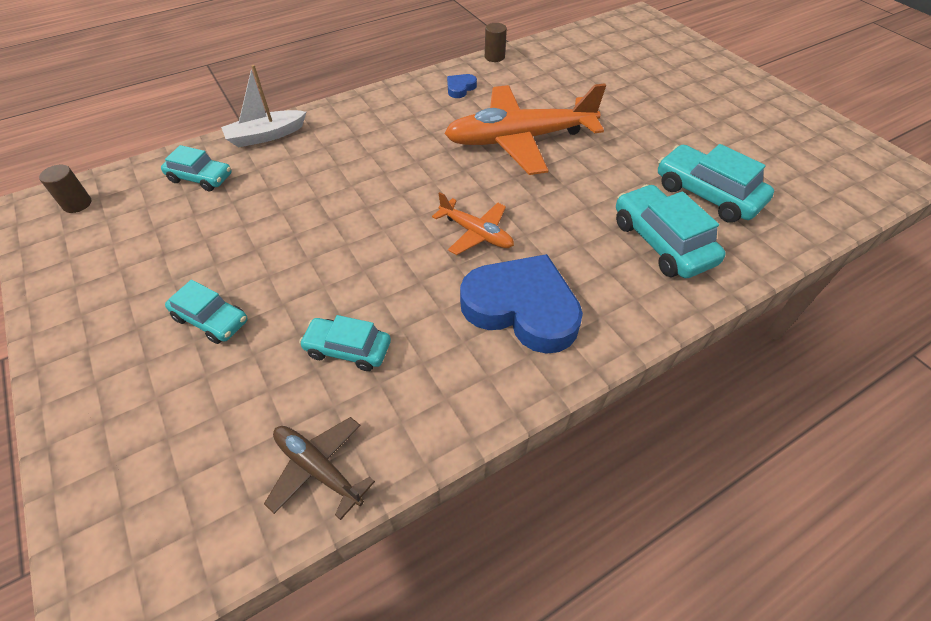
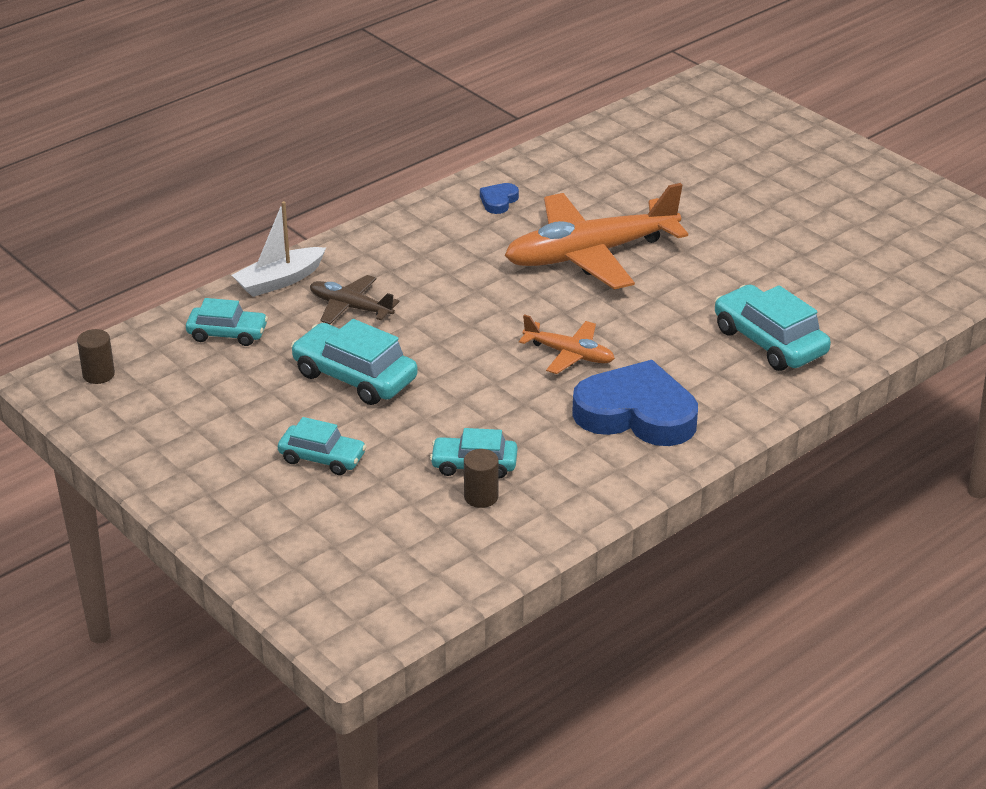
camera: 10 degrees left, 15 degrees down
(318, 468) = (485, 548): brown plane -> brown plane (350, 307)
(494, 57) = (530, 157): brown cylinder -> brown cylinder (481, 497)
(707, 194) = (814, 290): turquoise car -> turquoise car (354, 377)

